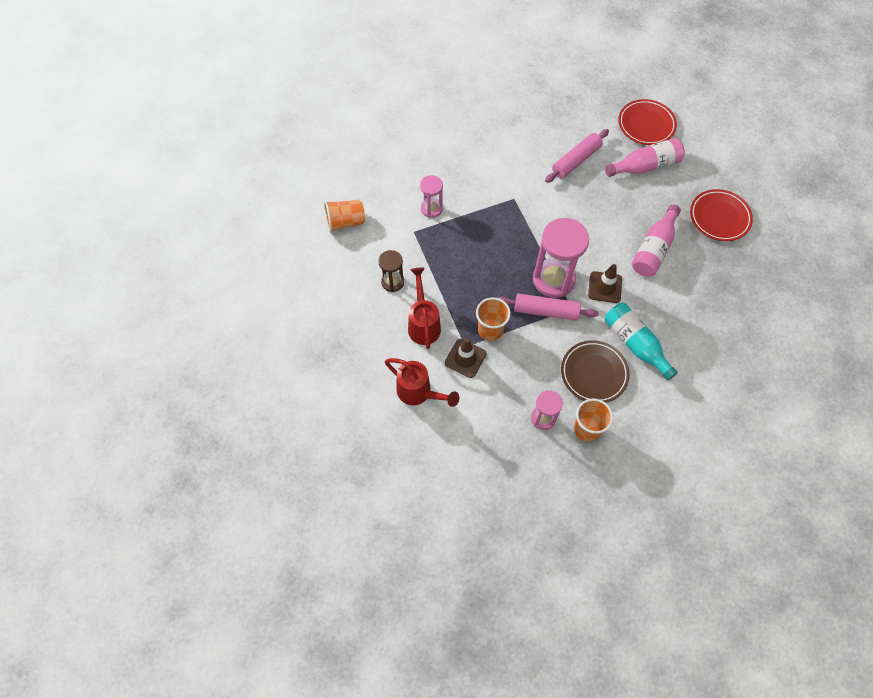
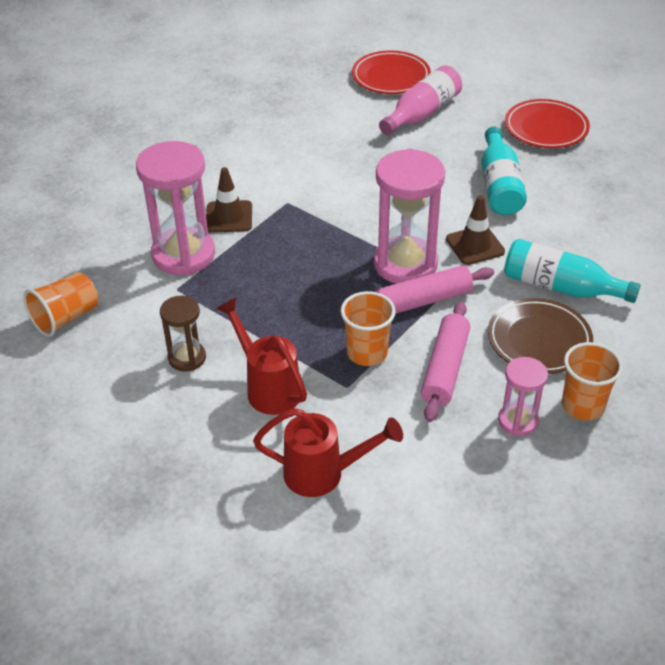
camera: 30 degrees left, 20 degrees down
(431, 209) = (183, 254): pink hourglass -> pink hourglass, size x1.85
(465, 358) = (358, 401): brown traffic cone -> brown traffic cone (229, 217)
(576, 161) = (336, 138): pink rolling pin -> pink rolling pin (445, 369)
(653, 249) = (499, 185): pink bottle -> turquoise bottle

